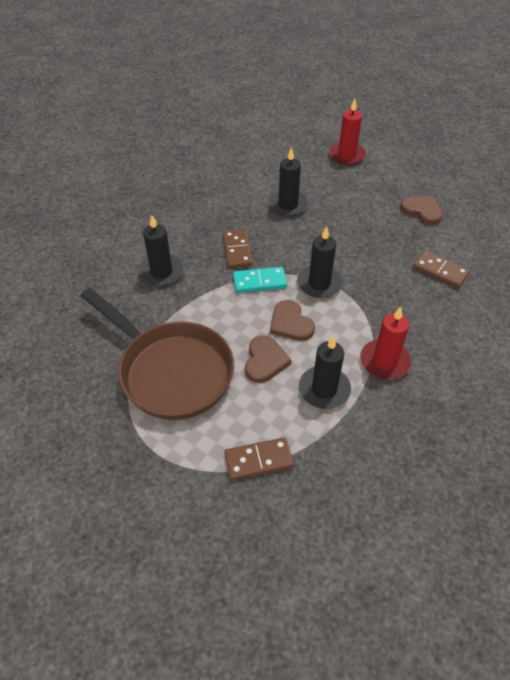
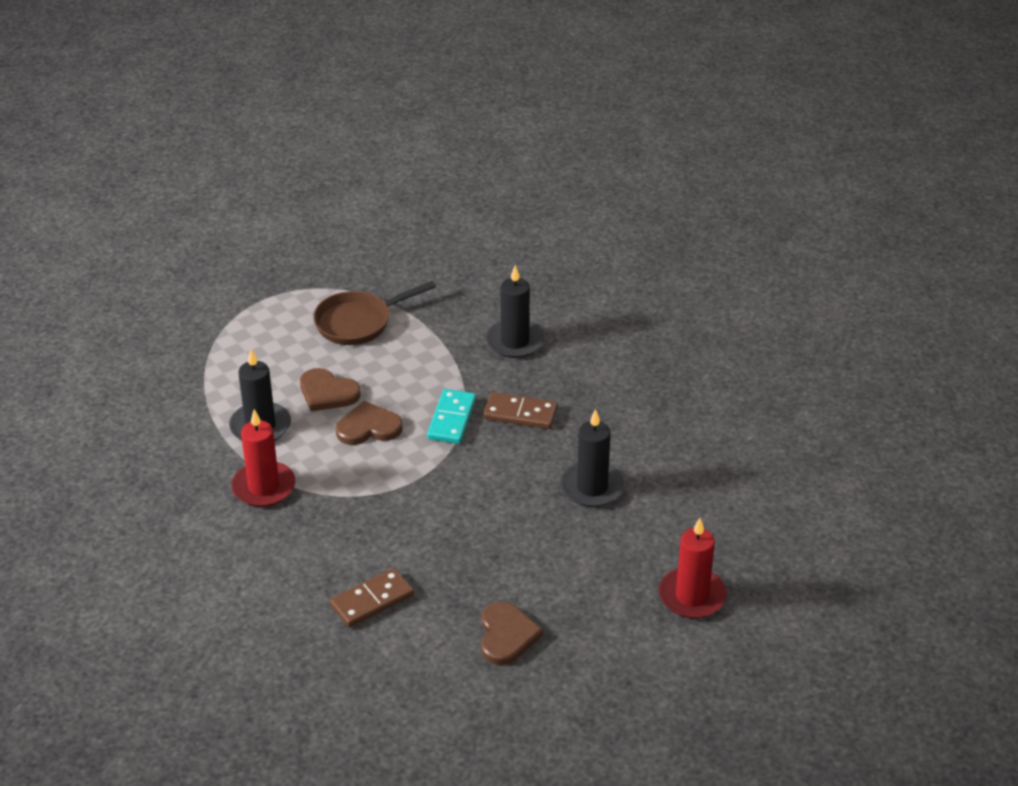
camera: 110 degrees right, 10 degrees down
(170, 371) = (358, 322): brown pan -> brown pan, size x0.59
(258, 460) = (213, 358): brown domino -> none
(319, 283) = (418, 471): black candle -> none
(422, 211) = (506, 635): brown heart -> brown heart turned 60 degrees counterclockwise

